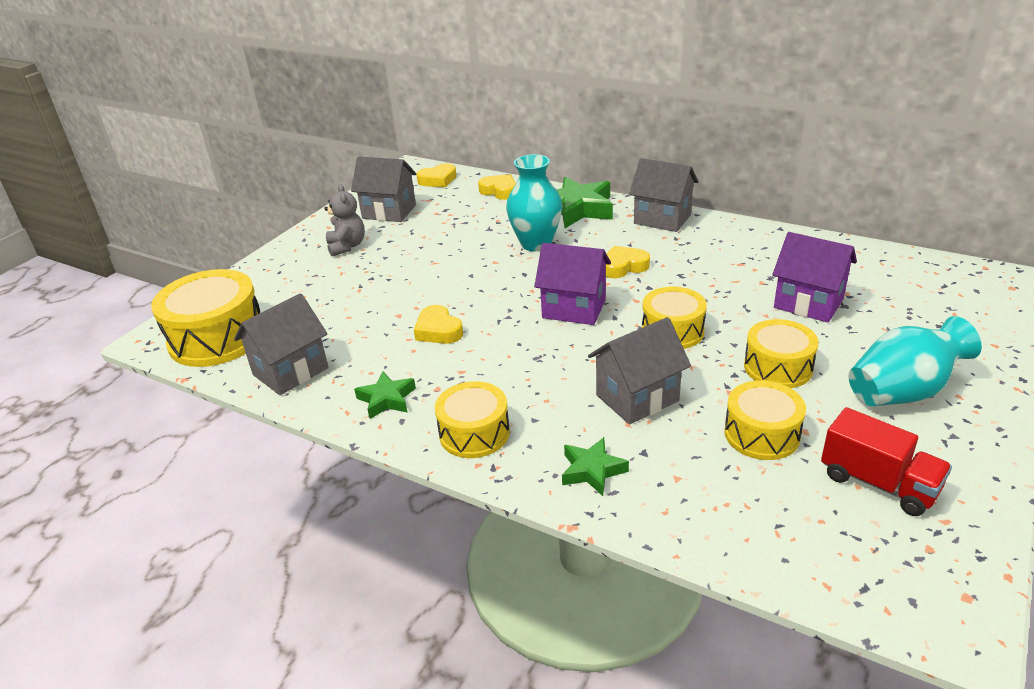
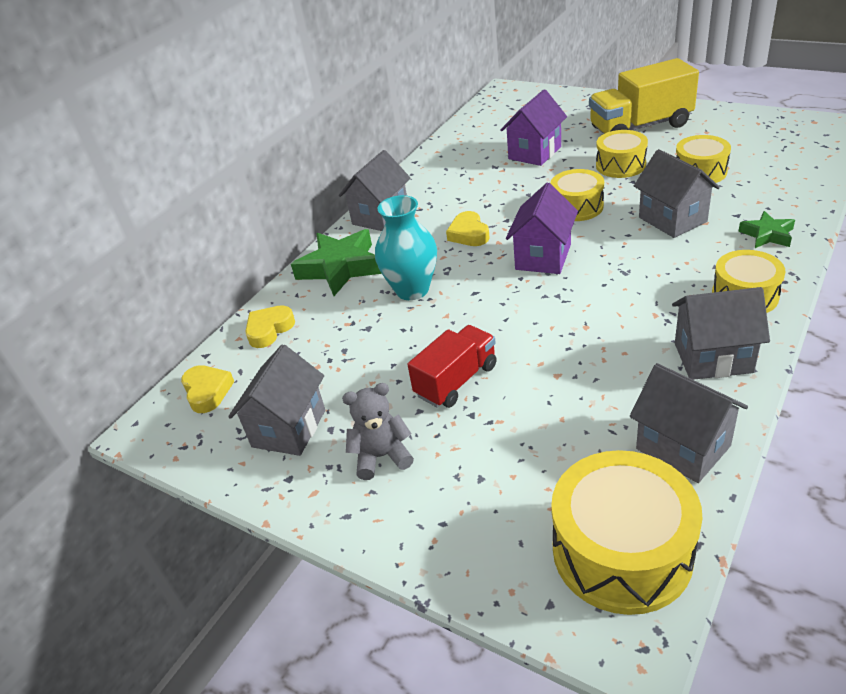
camera: 85 degrees left, 5 degrees up
(386, 399) = (713, 358): green star -> grey house
(438, 330) = (586, 339): yellow heart -> none
(878, 483) = (734, 138): red truck -> red truck (456, 381)
(903, 392) = (640, 127): turquoise vase -> yellow truck

